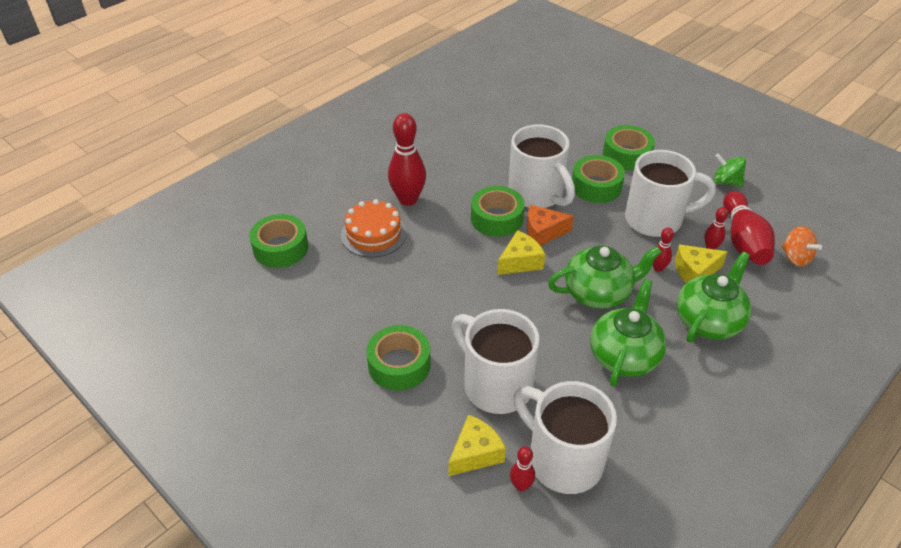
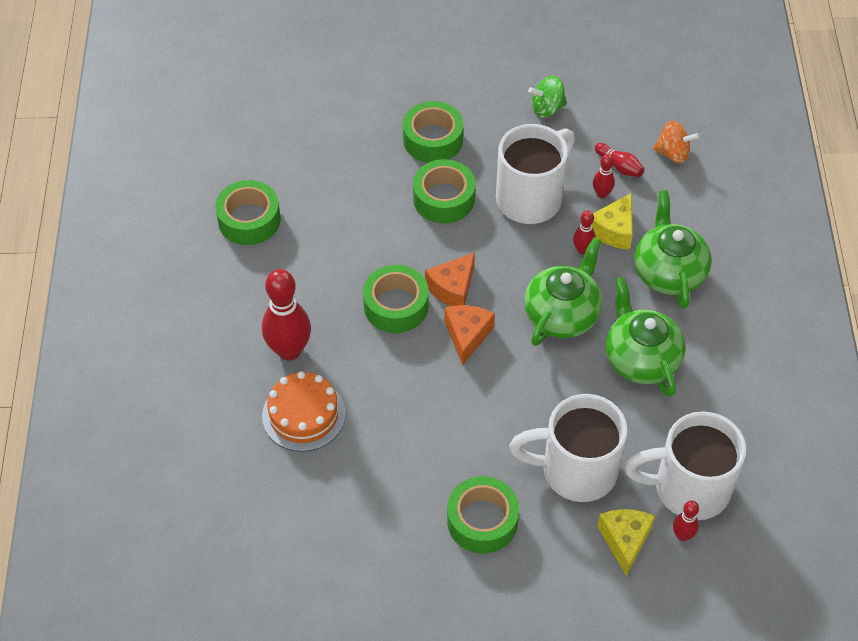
camera: 45 degrees left, 10 degrees up
(280, 248) = (234, 503): green tape -> green tape (249, 220)
(520, 262) = (467, 336): yellow cheese -> orange cheese
(537, 195) = (402, 250): white mug -> none
(743, 240) = (619, 166): red bowling pin -> red bowling pin, size x0.49

